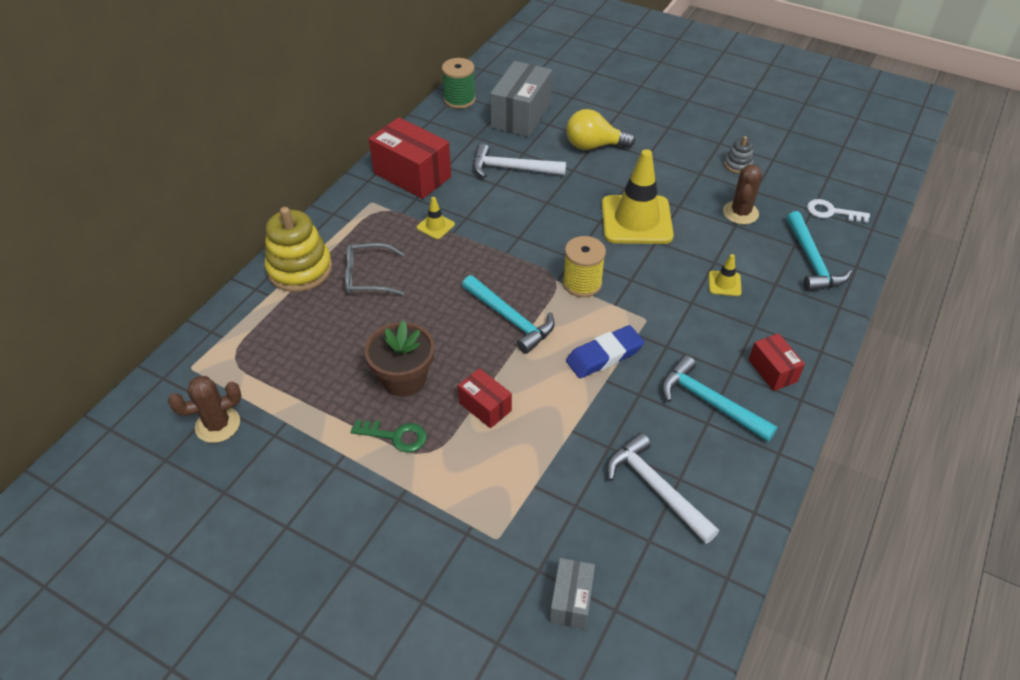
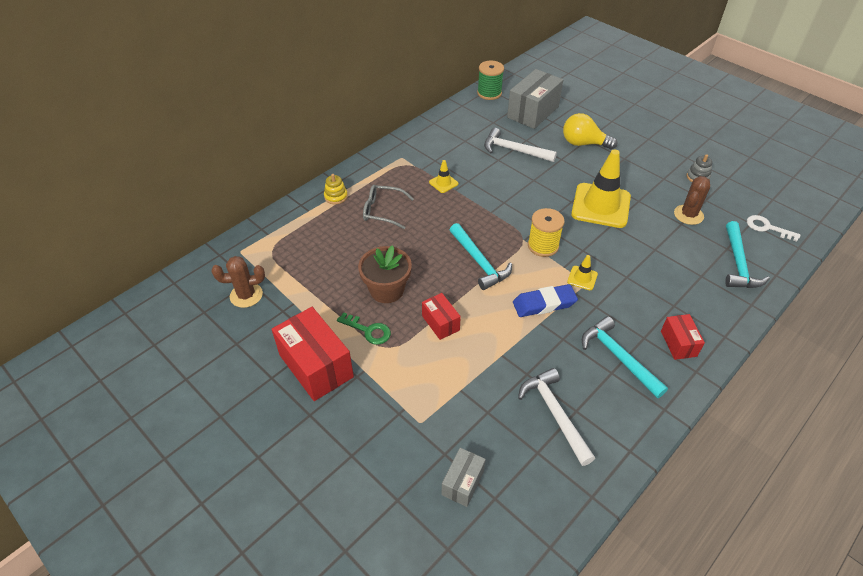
camera: 15 degrees right, 0 degrees up
(300, 269) = (336, 196): yellow stacking toy -> yellow stacking toy, size x0.48
(412, 175) = (437, 143): red box -> red box (316, 366)
(724, 283) = (658, 267): yellow traffic cone -> yellow traffic cone (582, 278)

